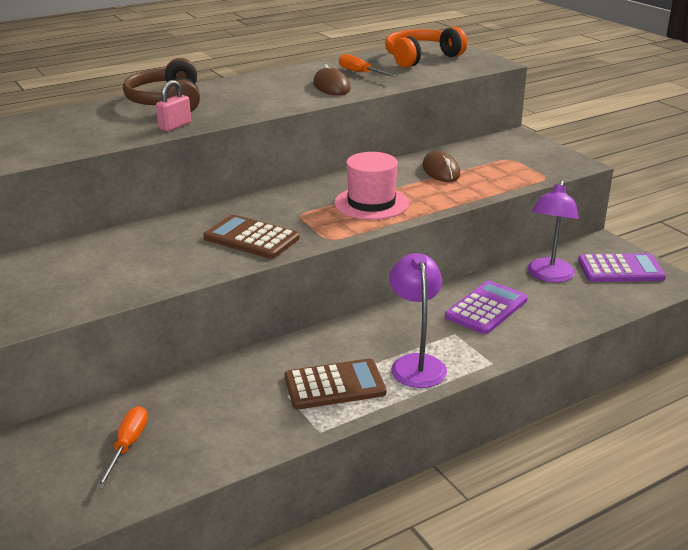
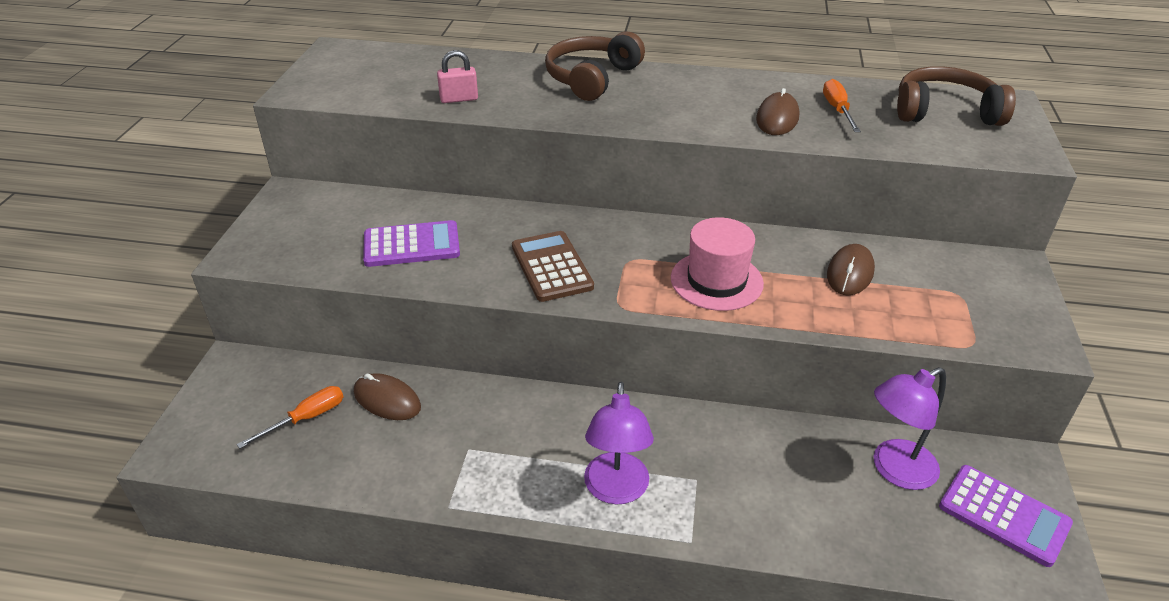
camera: 40 degrees right, 10 degrees up
(175, 126) = (556, 113): pink padlock -> pink padlock (459, 99)
(182, 401) = (387, 400): none -> brown mouse
(334, 385) = (517, 465): brown calculator -> none
(416, 364) = (616, 490): purple lamp -> purple lamp turned 150 degrees clockwise
(421, 58) = (945, 112): orange headphones -> brown headphones
(486, 308) = (768, 469): purple calculator -> purple calculator (411, 245)

